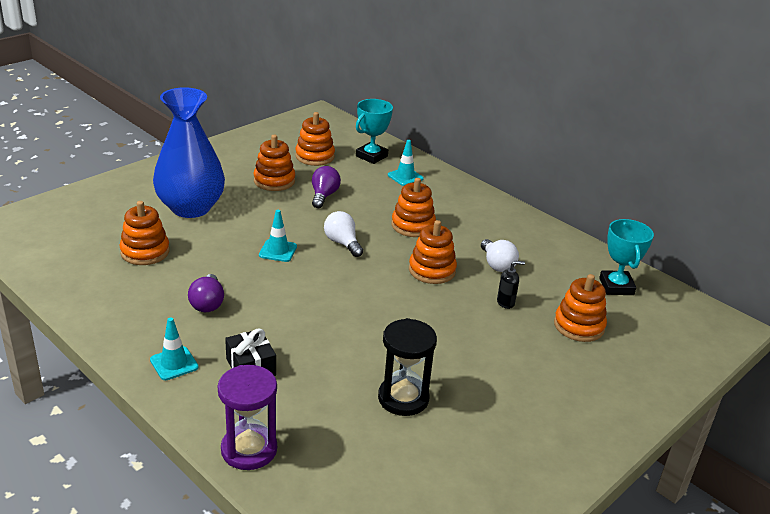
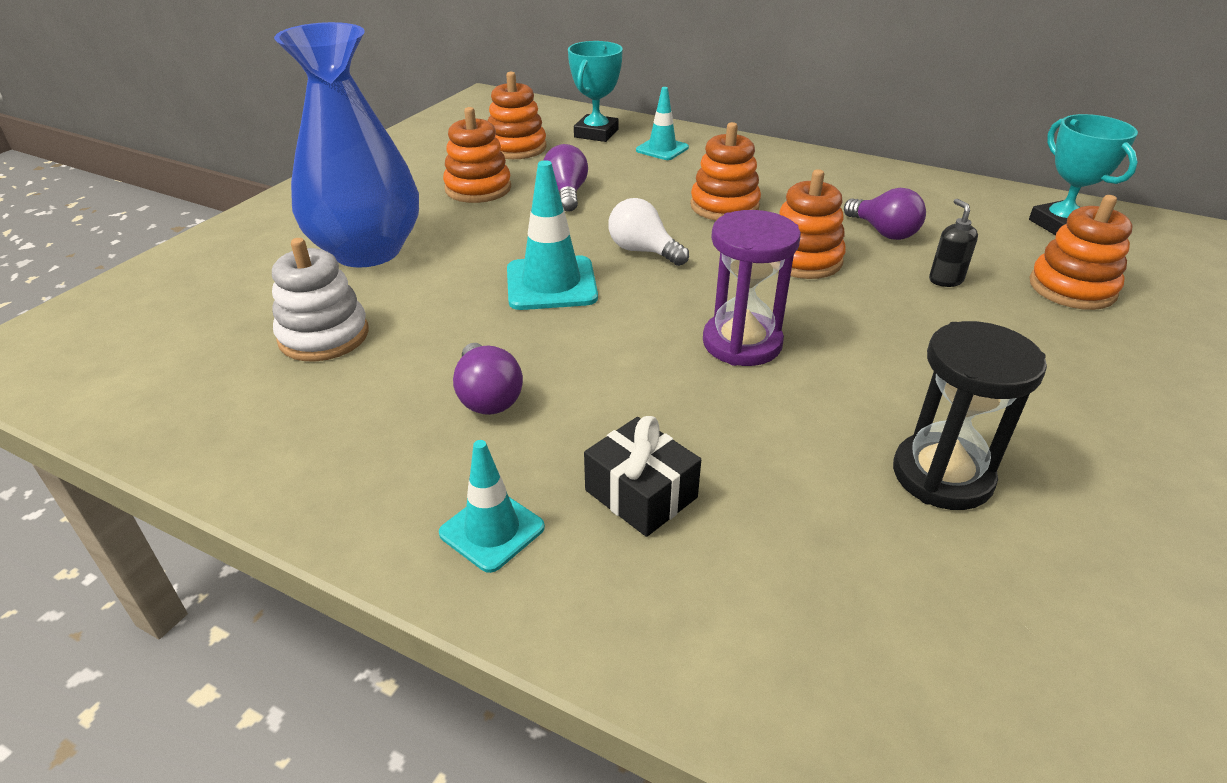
camera: 15 degrees left, 5 degrees up
(145, 252) = (324, 336): orange stacking toy -> white stacking toy
(249, 449) = (759, 678): purple hourglass -> purple hourglass (742, 343)
(278, 251) = (551, 284): turquoise traffic cone -> turquoise traffic cone, size x1.56
(497, 265) = (883, 232): white light bulb -> purple light bulb
(506, 302) = (945, 280): black soap dispenser -> black soap dispenser turned 75 degrees counterclockwise

